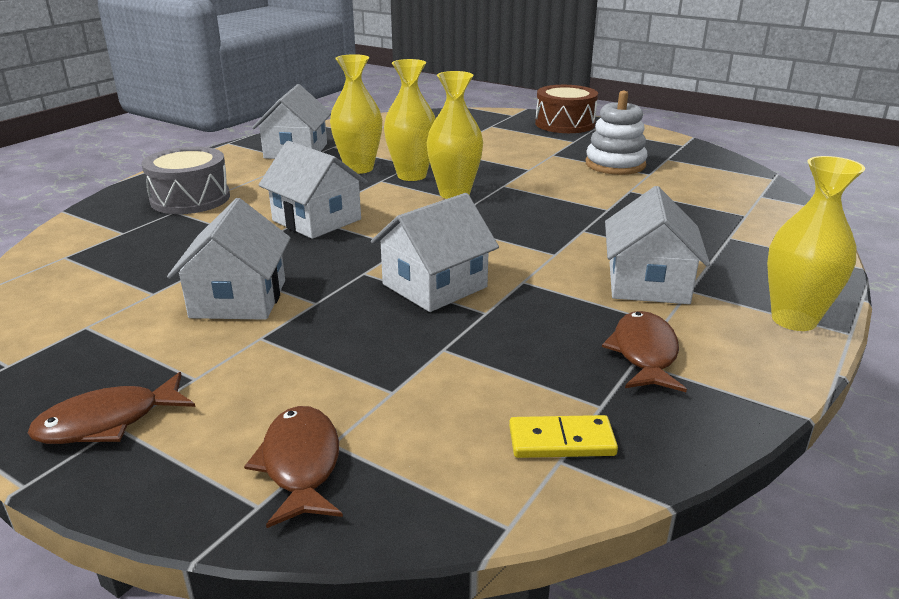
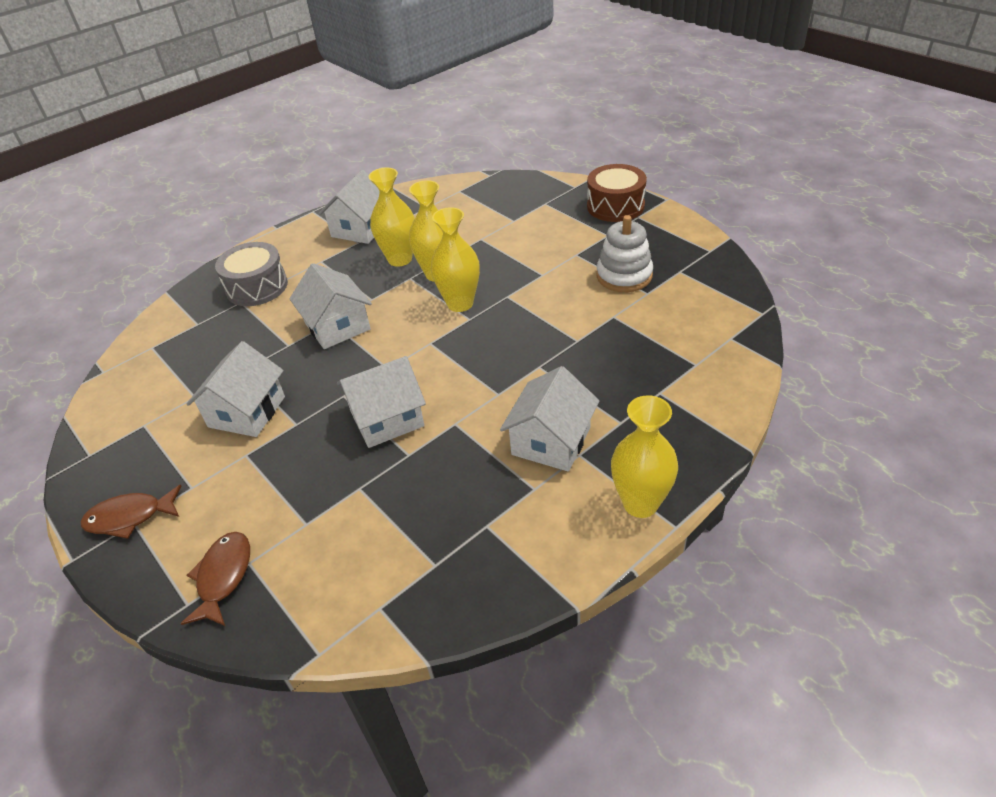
camera: 20 degrees right, 15 degrees up
(561, 441) = (390, 591): yellow domino -> none
(644, 353) = (498, 519): brown fish -> none

